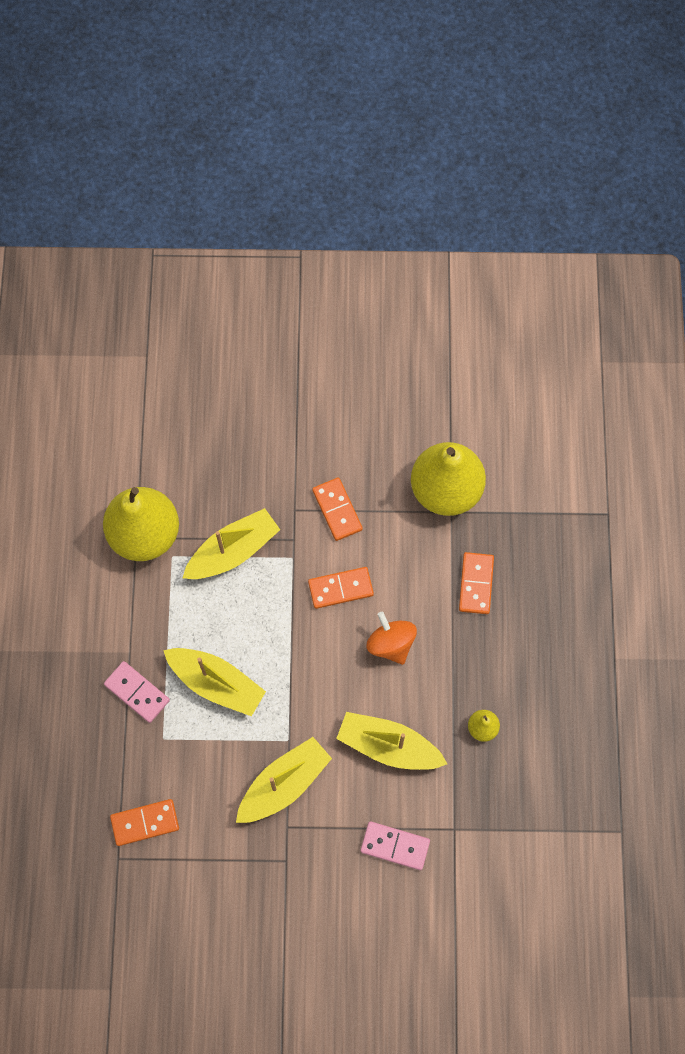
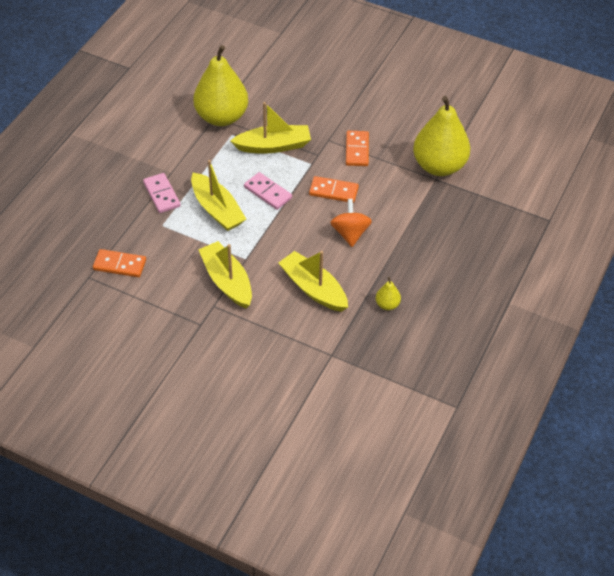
camera: 25 degrees right, 20 degrees down
(284, 784) = (227, 281): yellow boat -> yellow boat turned 105 degrees counterclockwise
(395, 846) = (282, 347): pink domino -> pink domino (267, 192)
(476, 584) = (430, 223): orange domino -> none

